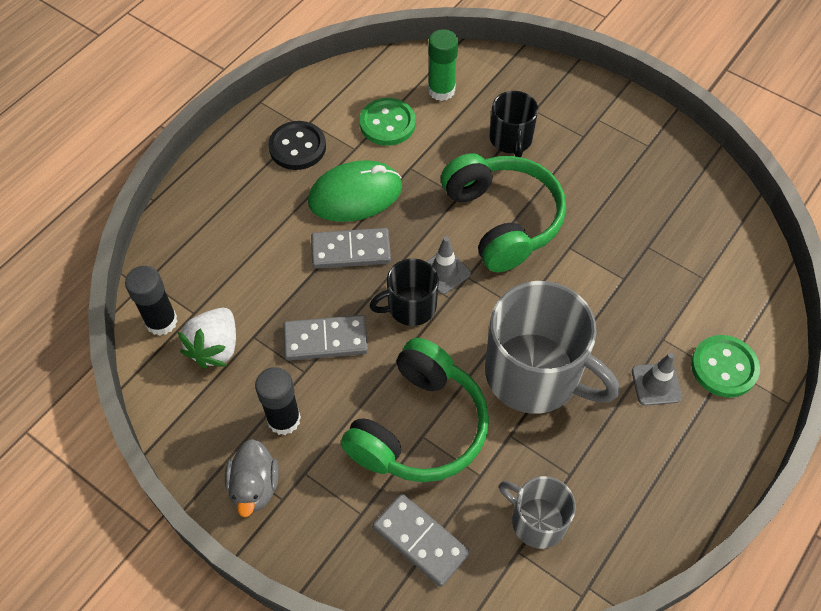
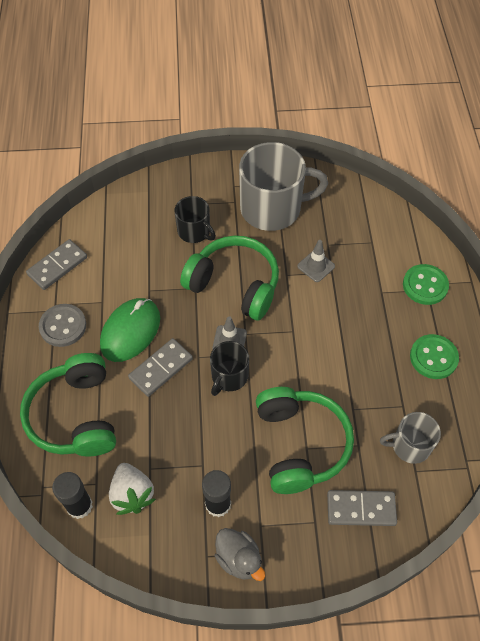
camera: 40 degrees left, 0 degrees up
(233, 237) = (75, 415): none -> green headphones
(297, 147) = (63, 326): black button -> grey button
(325, 340) = (197, 435): grey domino -> grey domino (57, 266)
(387, 123) = (108, 271): green button -> green button (433, 357)
(441, 90) = (123, 228): green glue stick -> none
(534, 374) = (334, 363): grey mug -> grey mug (272, 208)
(656, 384) = (400, 320): grey traffic cone -> grey traffic cone (316, 266)

